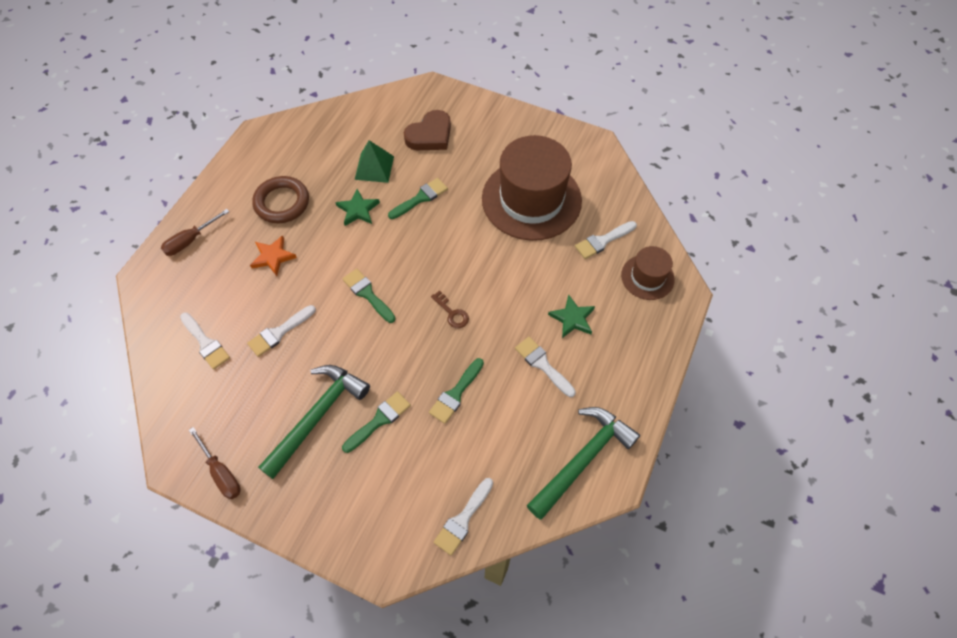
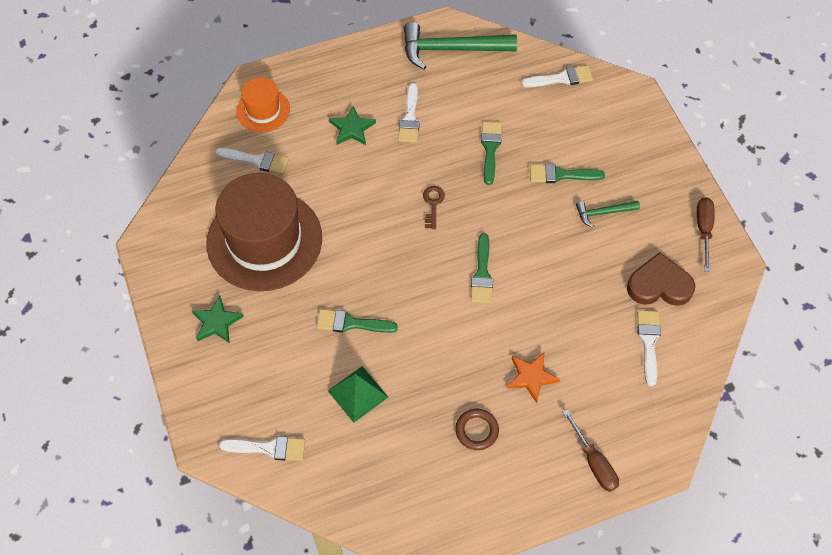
camera: 135 degrees left, 0 degrees up
(190, 240) = (594, 462): brown screwdriver -> brown screwdriver turned 60 degrees clockwise
(279, 332) = (581, 301): white brush -> white brush (269, 448)
(282, 203) = (476, 430): brown ring -> brown ring, size x0.62
(317, 416) = (603, 213): green hammer -> green hammer, size x0.50
(358, 210) = (416, 360): green star -> green star (217, 322)
(430, 135) = (270, 384): brown heart -> brown heart (659, 285)
(456, 394) = (490, 149): green brush -> green brush turned 75 degrees counterclockwise
(647, 277) = (263, 110): brown hat -> orange hat

